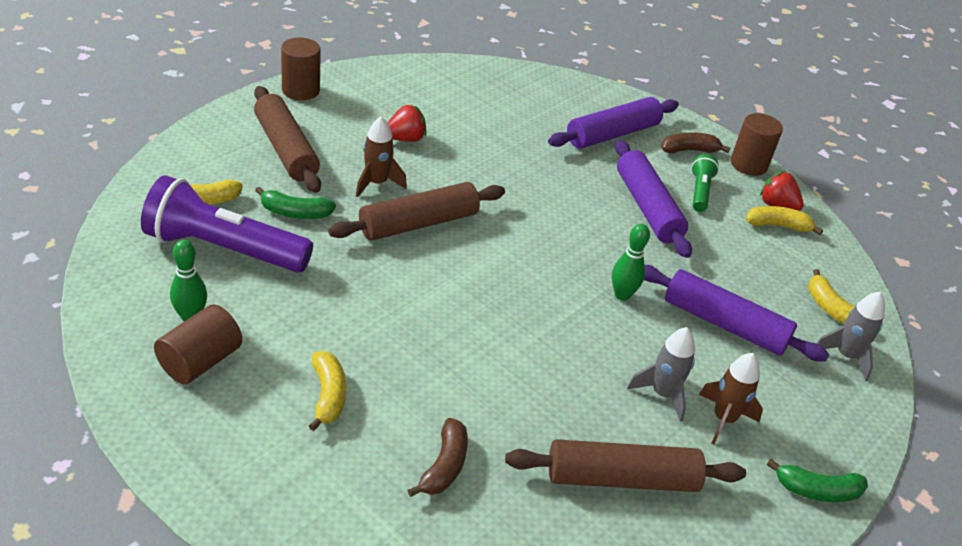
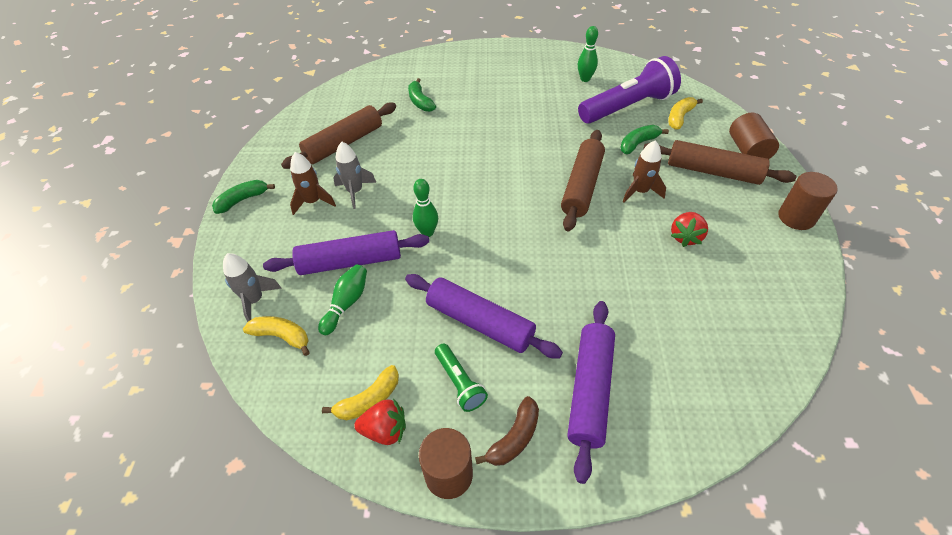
camera: 145 degrees right, 10 degrees up
(200, 361) = (554, 71): brown cylinder -> brown cylinder (747, 150)
(328, 395) = (494, 92): yellow banana -> none
(444, 466) = (420, 101): brown banana -> green banana
(753, 293) = (346, 303): none -> green bowling pin

